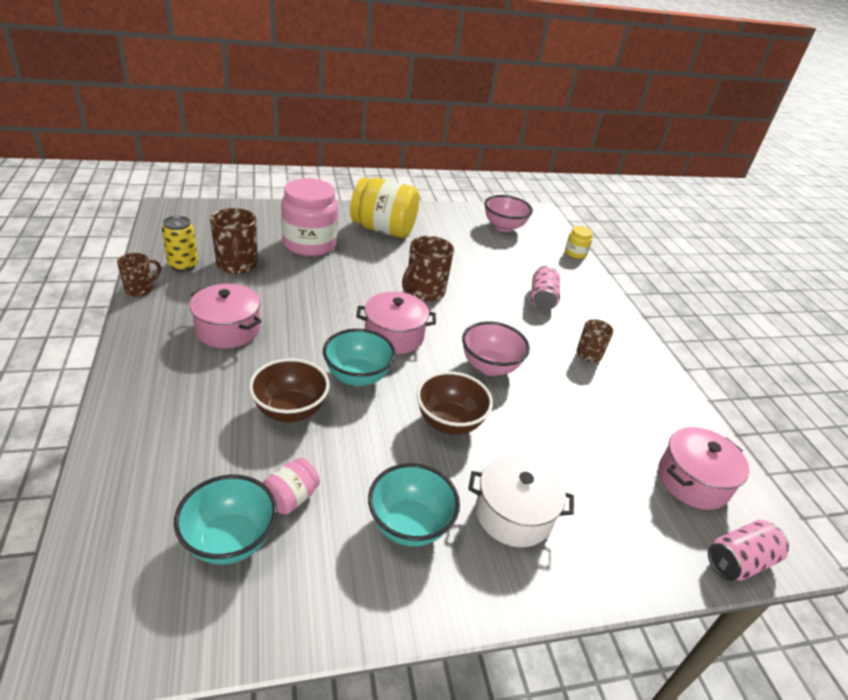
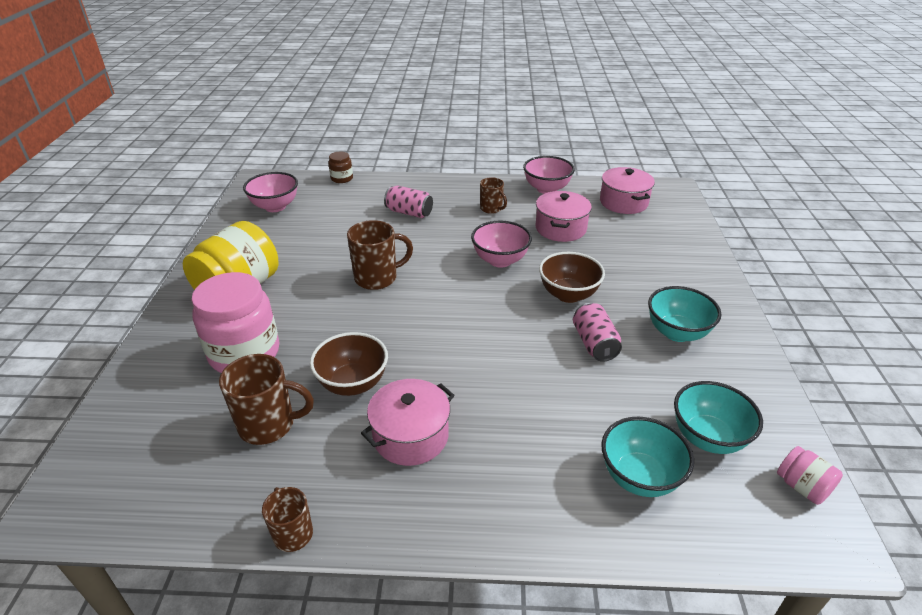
camera: 70 degrees left, 0 degrees up
(183, 265) = (245, 484): yellow can -> none
(290, 410) = (550, 390): brown bowl -> brown bowl (353, 383)
(291, 497) = (658, 396): pink jar -> pink jar (802, 487)
(357, 376) = (505, 340): turquoise bowl -> turquoise bowl (639, 477)
(394, 336) = (447, 308): pink pot -> pink pot (560, 228)
(424, 291) = (377, 278): brown mug -> brown mug turned 75 degrees counterclockwise
(513, 514) = (660, 281): white pot -> none
(575, 253) = (342, 178): yellow jar -> brown jar
(668, 400) = (546, 189): none -> pink bowl
(739, 561) = (684, 206): pink can -> pink can (594, 343)

